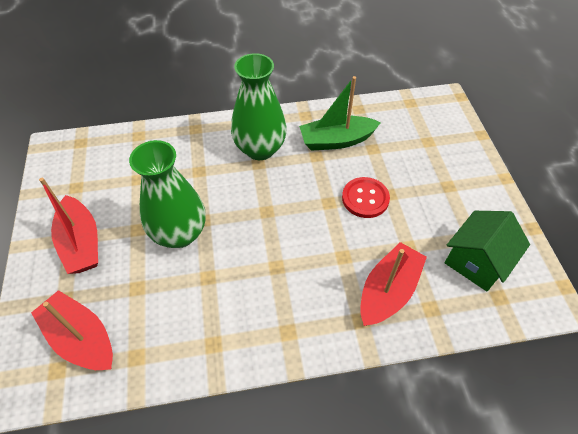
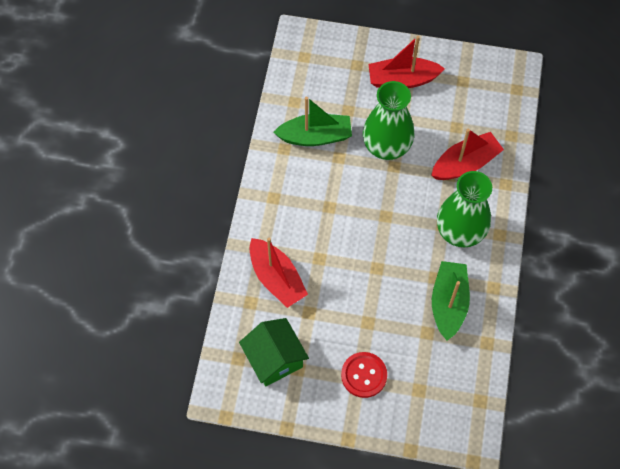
camera: 110 degrees right, 10 degrees up
(81, 338) = (321, 72): red boat -> red boat (465, 163)
(185, 312) = (315, 136): none -> green boat
(365, 198) = (370, 299): red button -> red button (364, 375)

